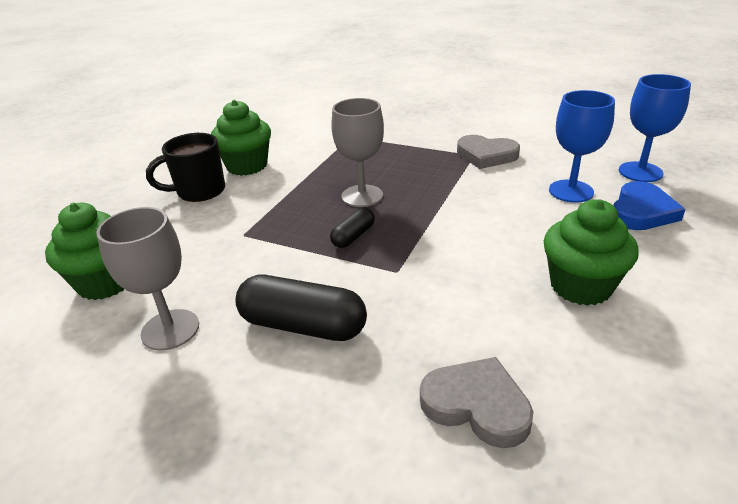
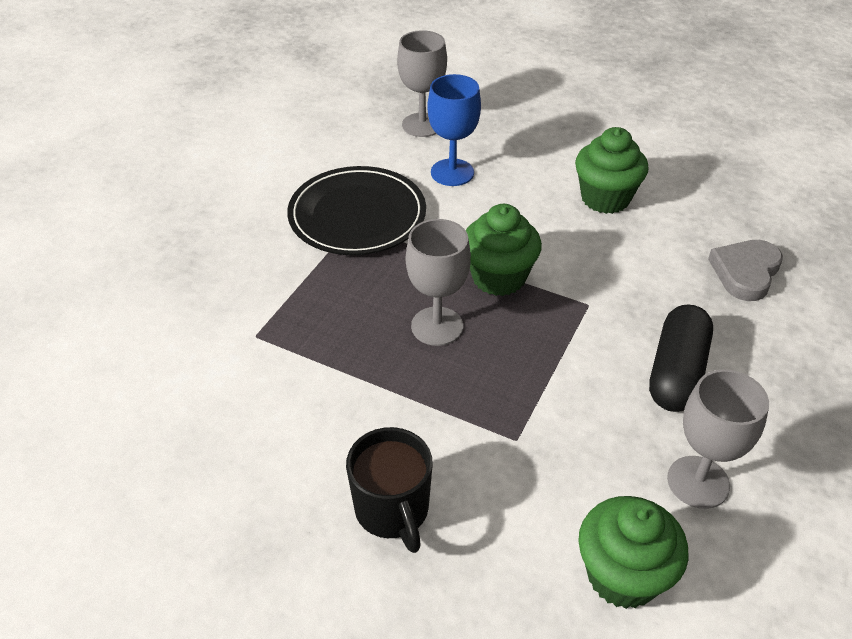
camera: 90 degrees left, 10 degrees up
(247, 166) = (320, 458): green cupcake -> green cupcake (498, 277)
(353, 236) = (526, 335): black capsule -> none
(486, 155) = (357, 215): grey heart -> black plate
(640, 172) = (422, 125): blue goblet -> grey goblet
(641, 211) = (495, 142): blue heart -> none

